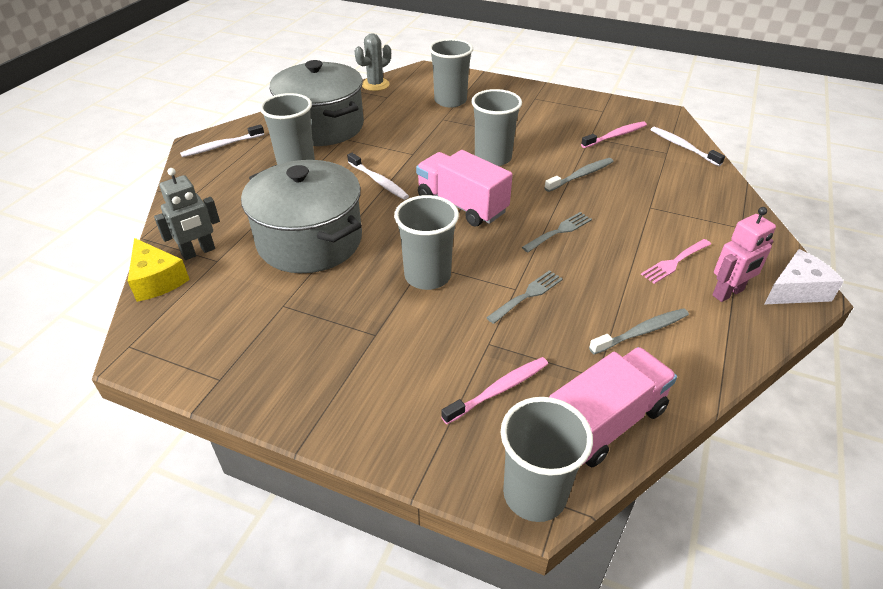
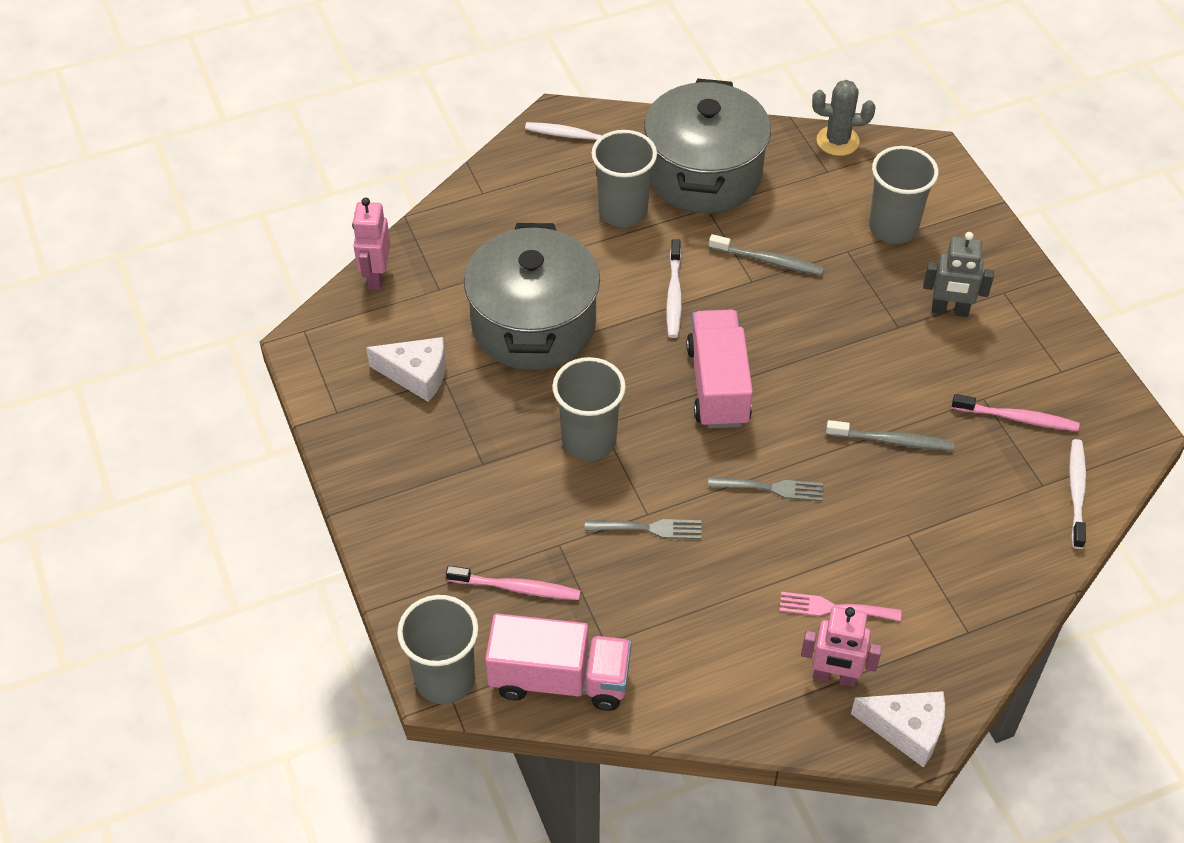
camera: 45 degrees right, 10 degrees up
(157, 280) = (376, 276): yellow cheese -> pink robot
(198, 252) = (433, 268): grey robot -> grey robot (949, 310)
(259, 316) = (416, 375): none -> white cheese
(493, 158) = (829, 348): grey cup -> none
(641, 332) = (697, 641): grey toothbrush -> grey toothbrush (768, 261)

